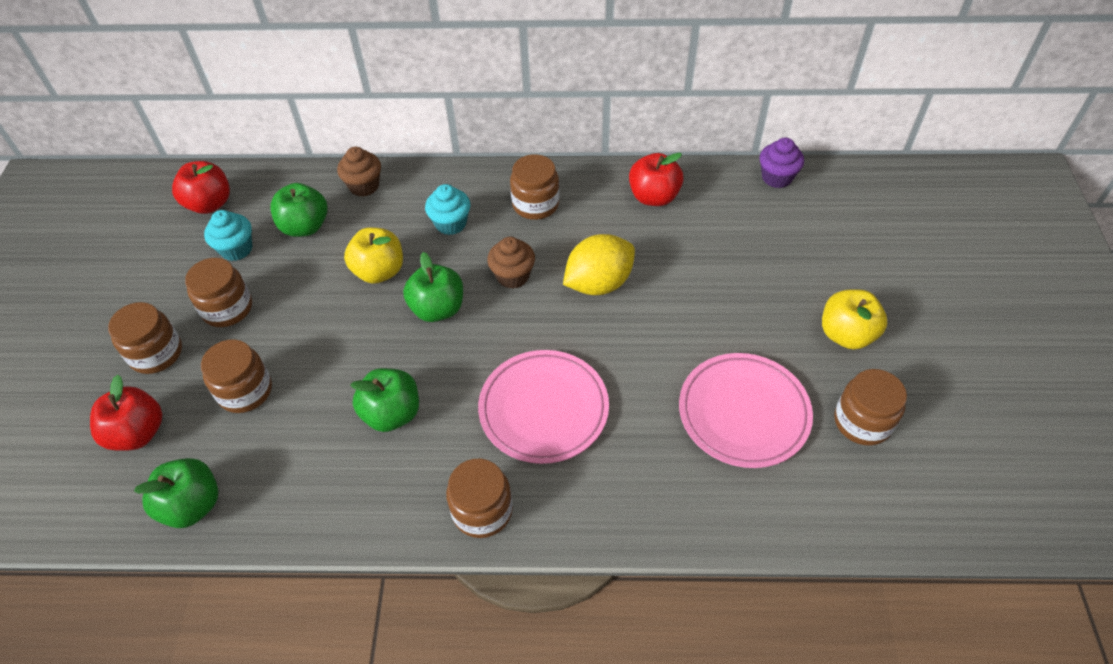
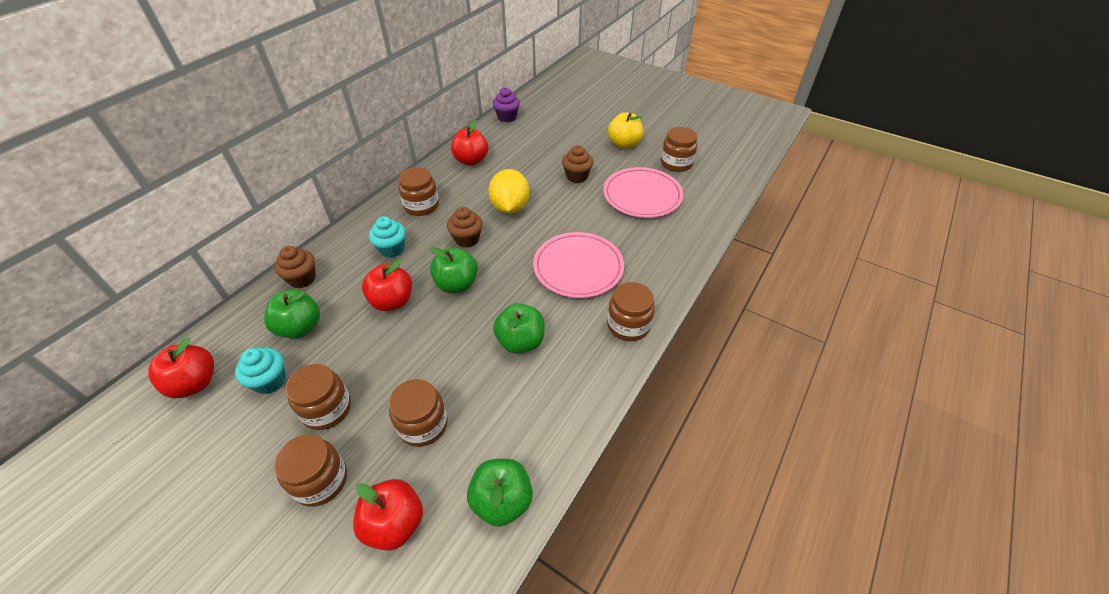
camera: 60 degrees left, 5 degrees down
(379, 271) = (392, 301): yellow apple -> red apple
(719, 318) = (577, 176): none -> brown cupcake

